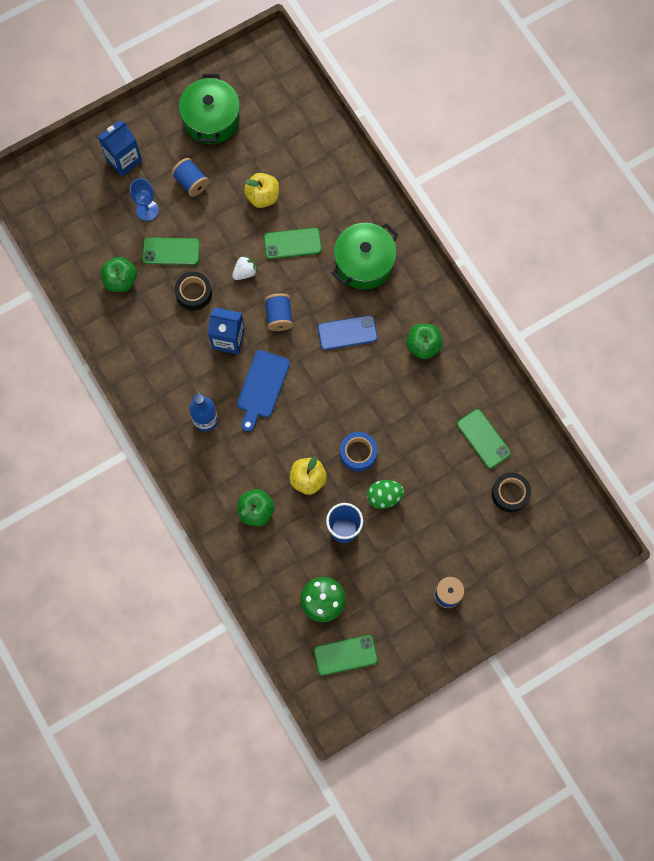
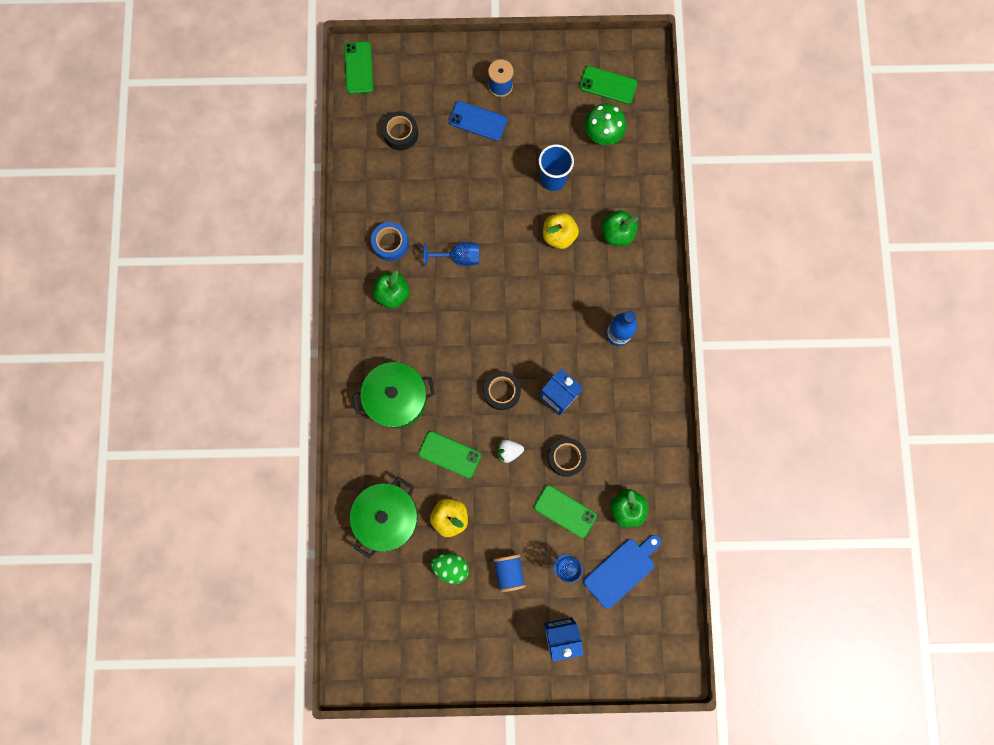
camera: 150 degrees left, 5 degrees up
(211, 119) = (453, 629): green pot -> green pot (387, 517)
(262, 387) = (553, 335): blue cutting board -> blue cutting board (621, 570)
(279, 316) = (501, 391): blue spool -> black tape
(347, 332) = (450, 342): blue phone -> blue phone (478, 121)
(358, 453) = (504, 234): blue tape -> blue tape (390, 243)
(384, 496) = (504, 187): green egg -> green egg (451, 567)
(385, 409) = (459, 257): none -> blue goblet
(483, 438) = (393, 188): green phone -> green phone (358, 68)

